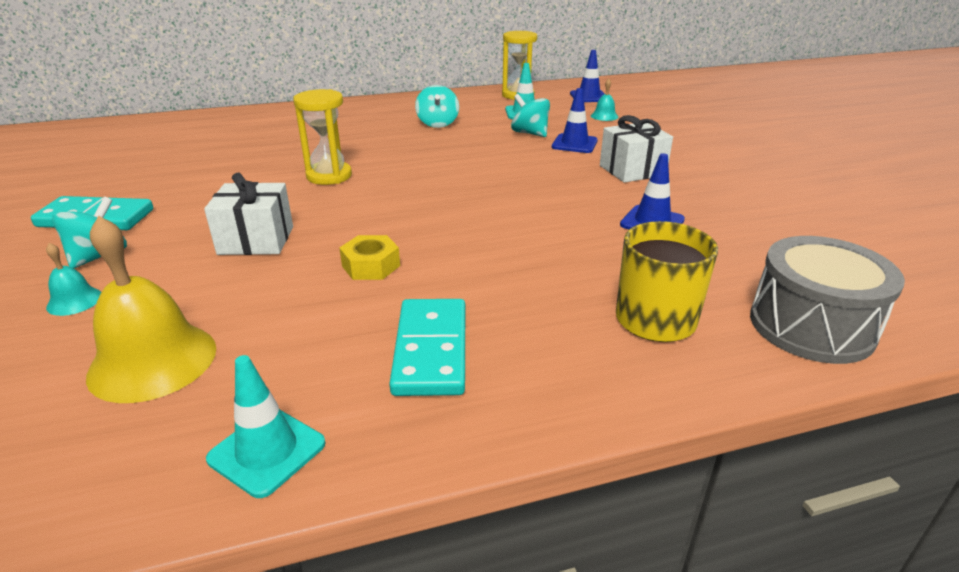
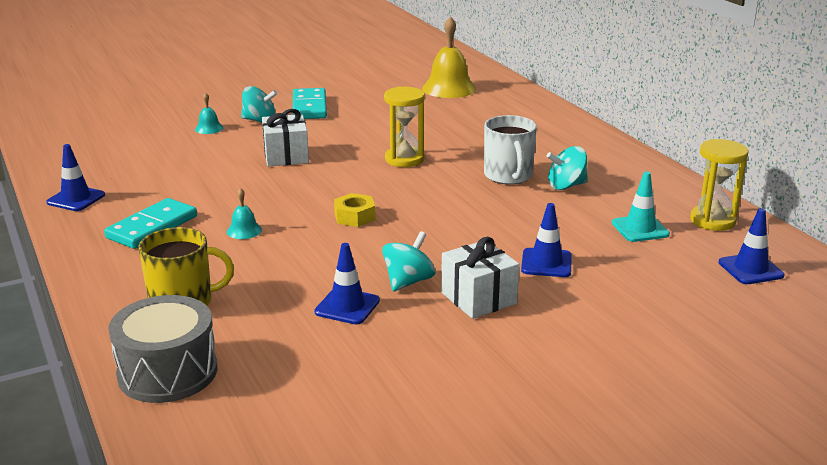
camera: 80 degrees right, 5 degrees down
(153, 361) = (151, 159): yellow bell -> yellow bell (449, 88)
(267, 451) = (76, 199): turquoise traffic cone -> blue traffic cone
(371, 266) = (253, 196): yellow nut -> yellow nut (354, 217)
(403, 139) = (508, 176): none -> white mug
(430, 350) = (152, 227): turquoise domino -> turquoise domino turned 45 degrees counterclockwise
(530, 133) = (566, 236): turquoise spinning top -> turquoise spinning top (408, 282)
(604, 116) = (668, 281): turquoise bell -> turquoise bell (244, 230)

